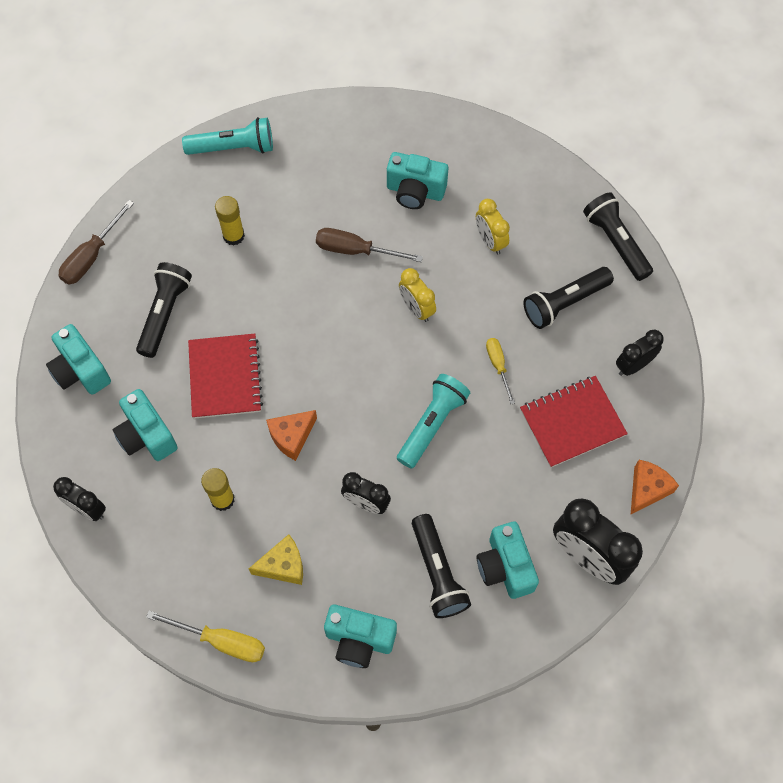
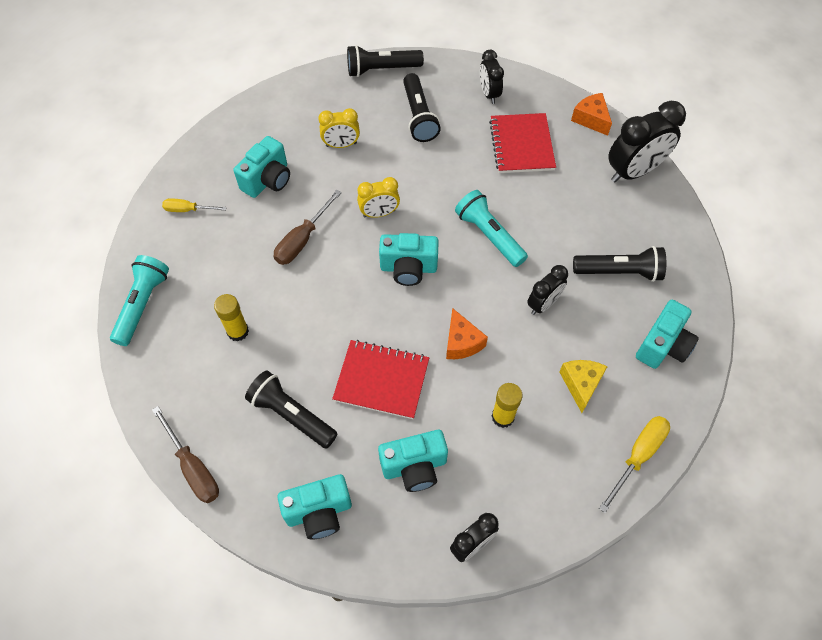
camera: 70 degrees left, 5 degrees down
(498, 366) = (455, 175): yellow screwdriver -> yellow screwdriver (188, 210)
(505, 567) = (627, 225): turquoise camera -> turquoise camera (408, 268)

